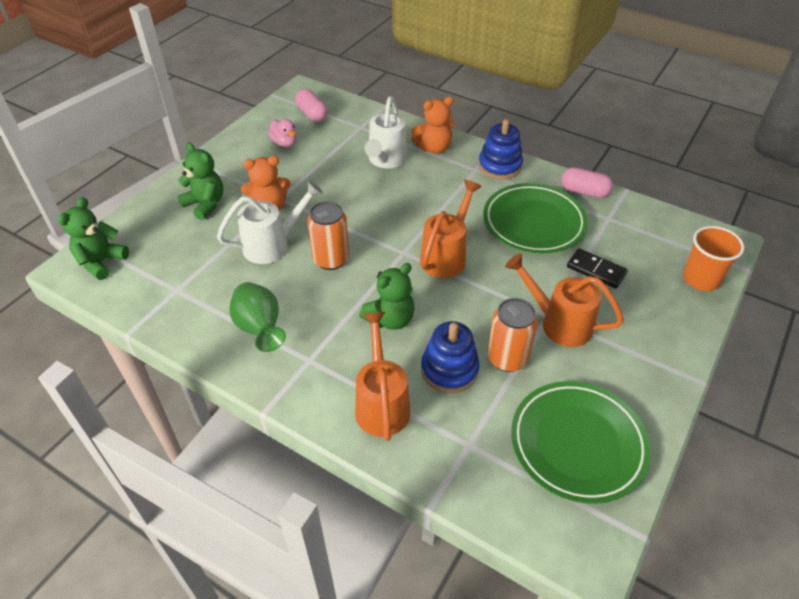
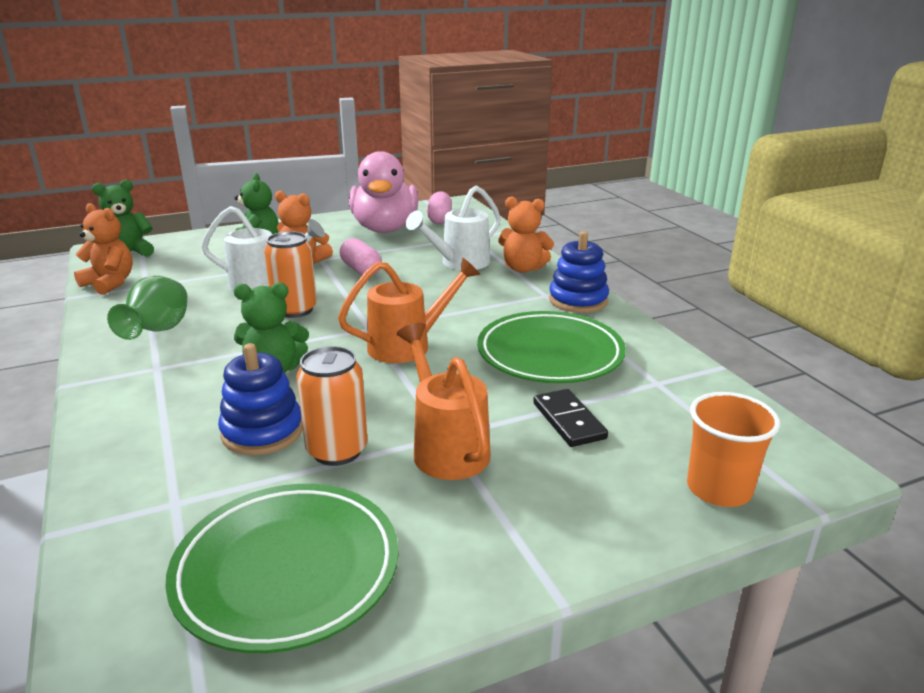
camera: 35 degrees right, 20 degrees down
(141, 302) = (110, 283): none -> orange teddy bear
(285, 143) = (385, 229): pink duck -> pink duck, size x2.39
(381, 403) = (156, 427): orange watering can -> none
(584, 191) = (656, 350): pink capsule -> pink capsule (361, 270)

